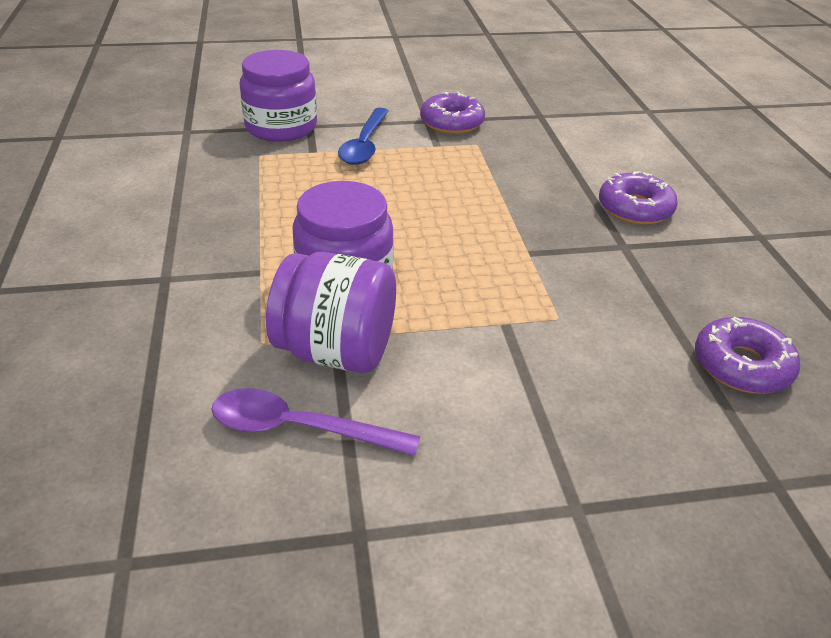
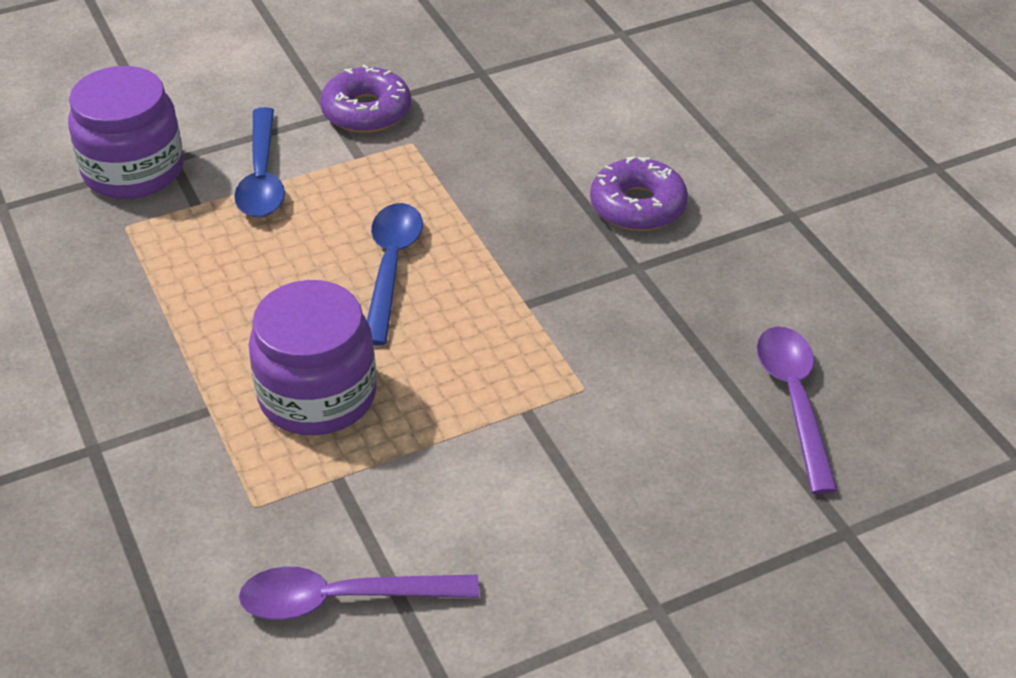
camera: 15 degrees left, 5 degrees up
(336, 351) = (345, 495): purple jar -> none
(433, 211) = (391, 268): none -> blue spoon
(741, 366) = (794, 401): purple donut -> purple spoon

